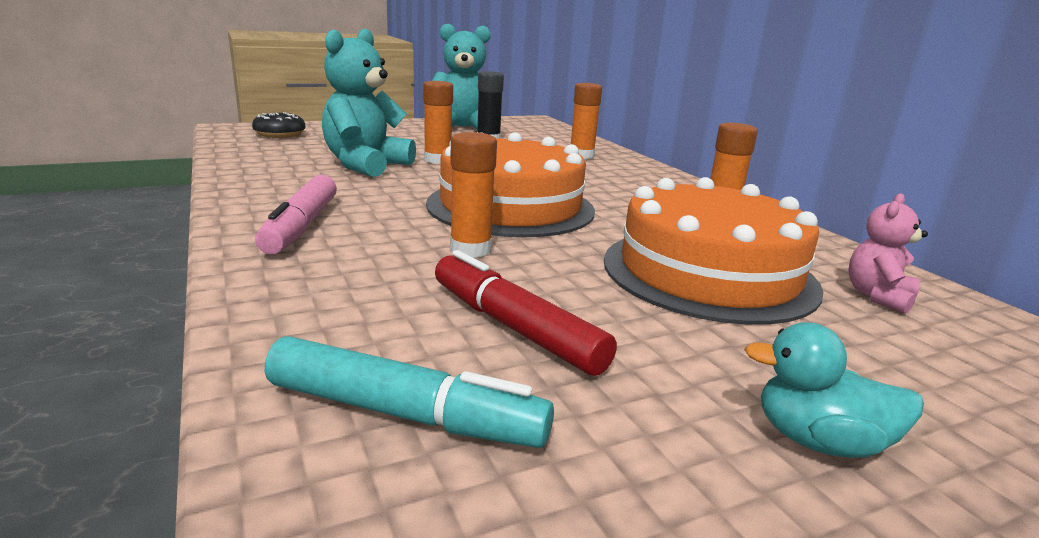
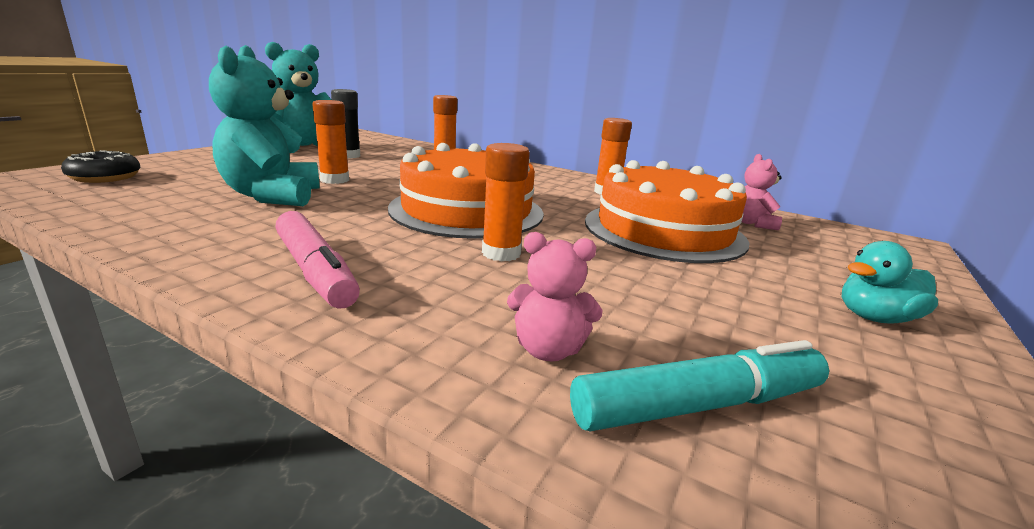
camera: 35 degrees left, 0 degrees up
(363, 330) = (548, 350): none -> pink teddy bear
(514, 327) = (637, 306): red marker -> none

